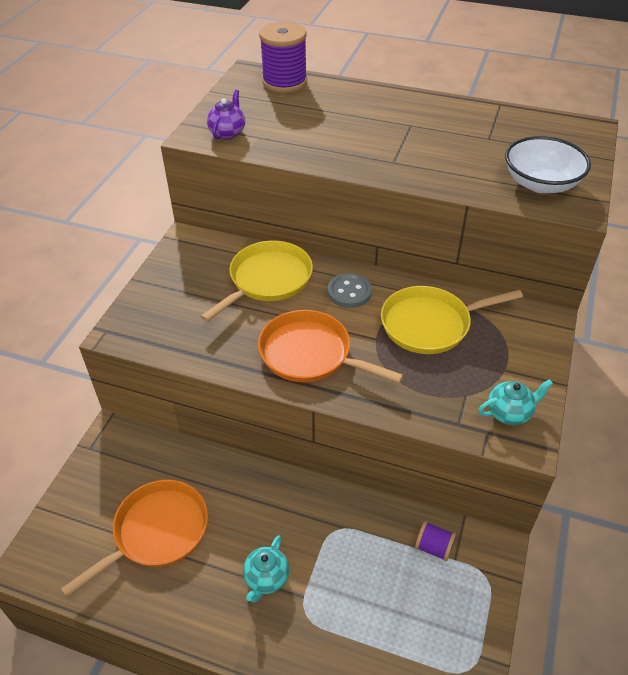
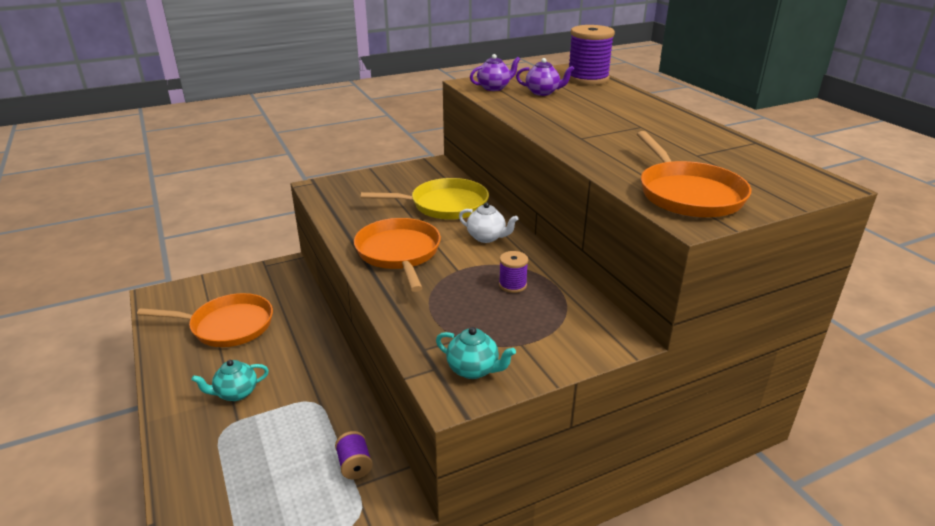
camera: 45 degrees right, 15 degrees down
(278, 119) = (543, 92): none -> purple teapot
(349, 292) = (487, 237): grey button -> white teapot
(430, 324) = (512, 285): yellow pan -> purple spool
(541, 183) = (687, 194): white bowl -> orange pan

